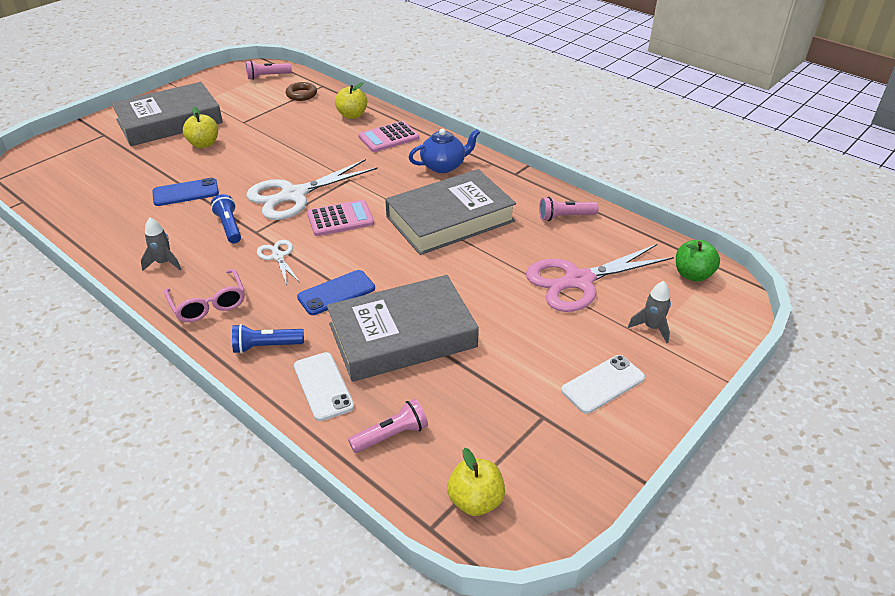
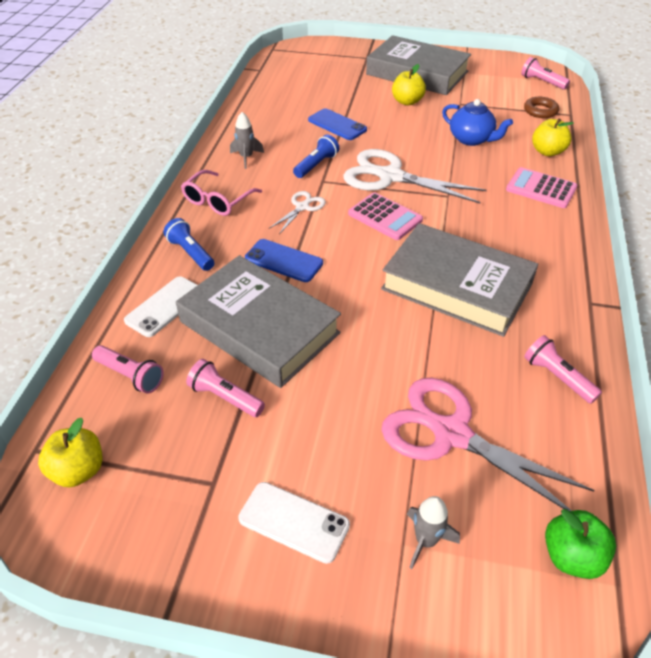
camera: 60 degrees right, 5 degrees up
(444, 166) = (539, 244): blue teapot -> blue teapot (471, 139)
(463, 382) = (225, 397): none -> pink flashlight

